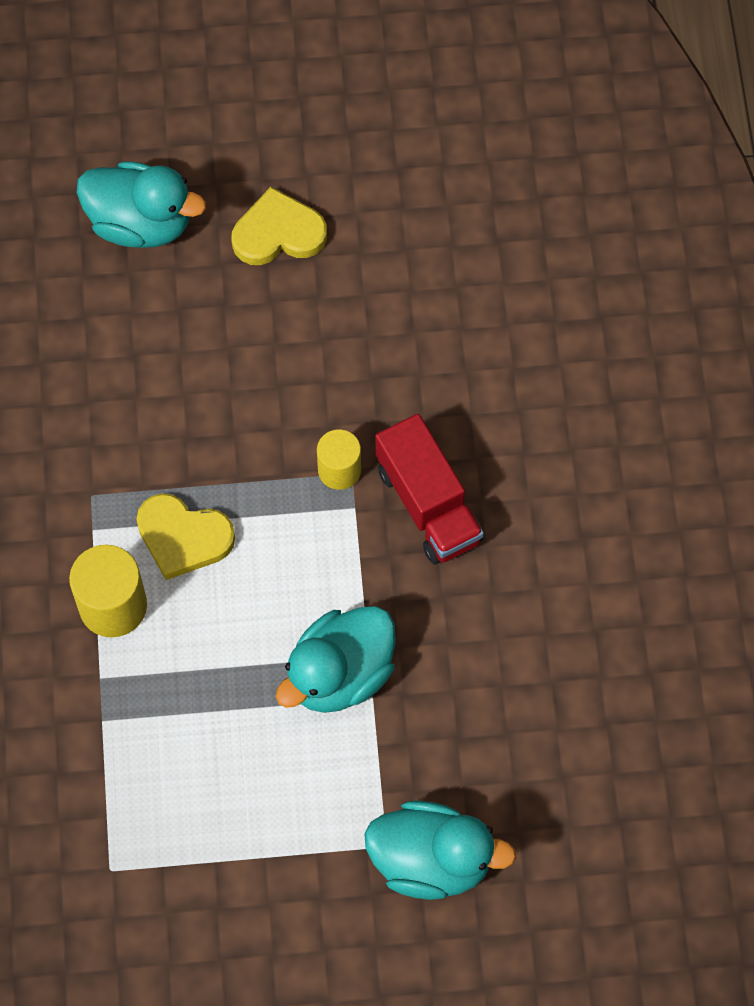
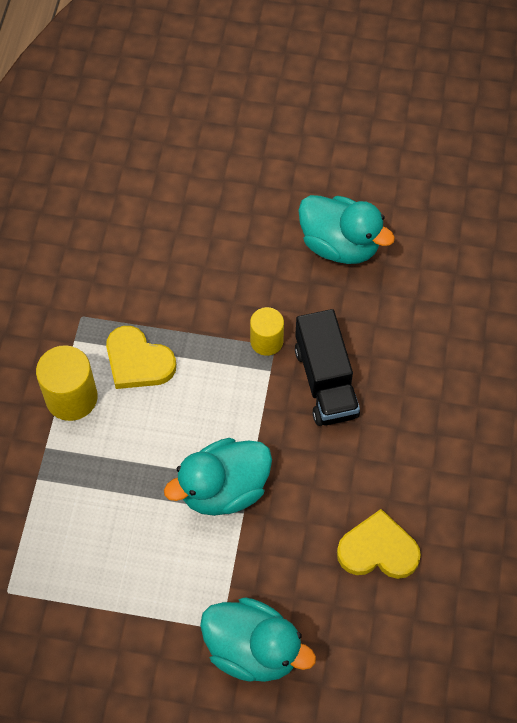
camera: 15 degrees right, 5 degrees down
(141, 223) = (175, 140): turquoise duck -> turquoise duck (340, 245)
(278, 233) = (270, 168): yellow heart -> yellow heart (378, 550)
(428, 504) = (325, 381): red truck -> black truck

